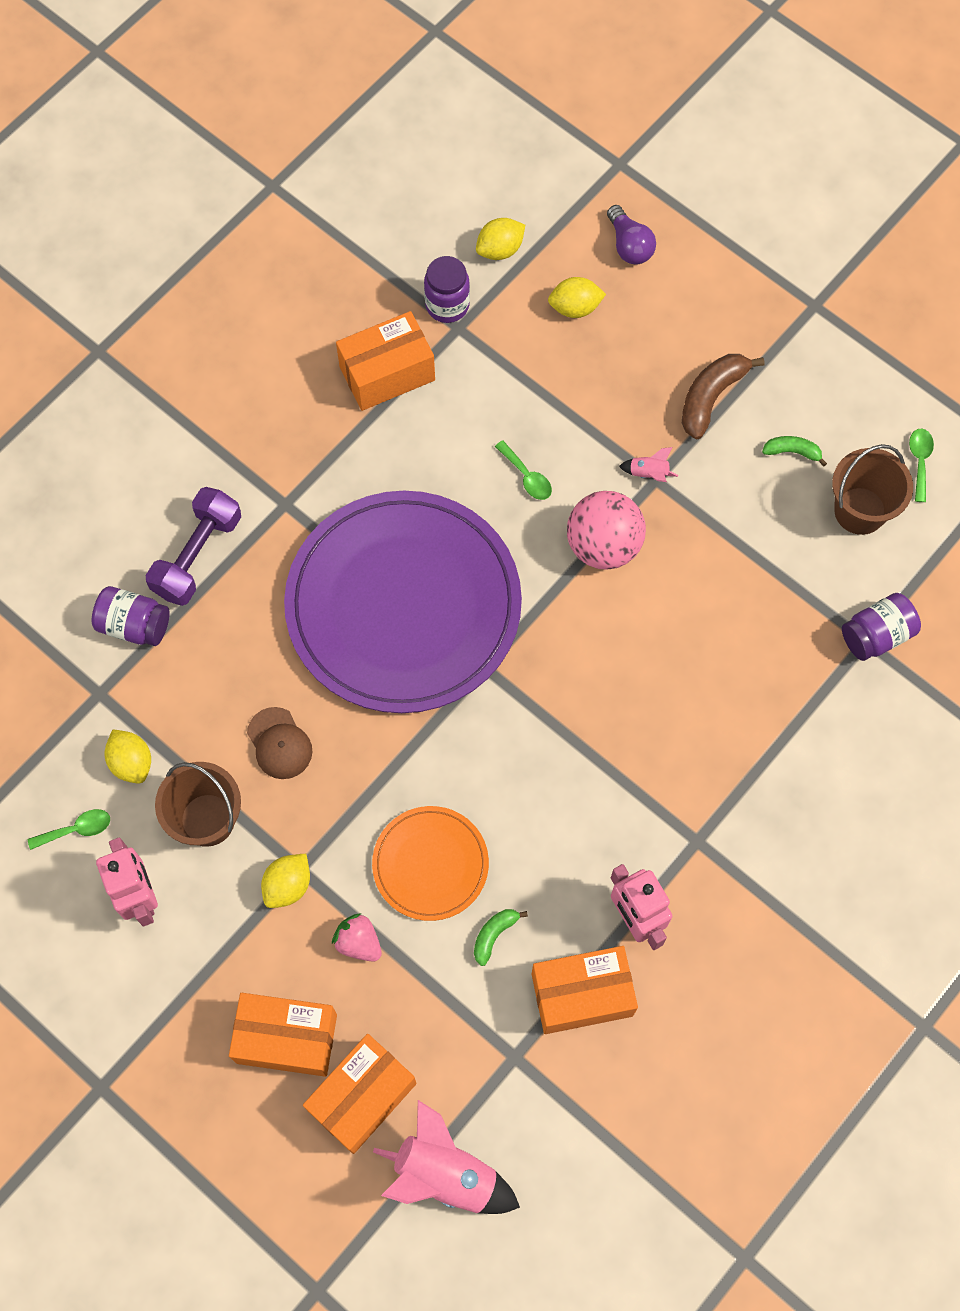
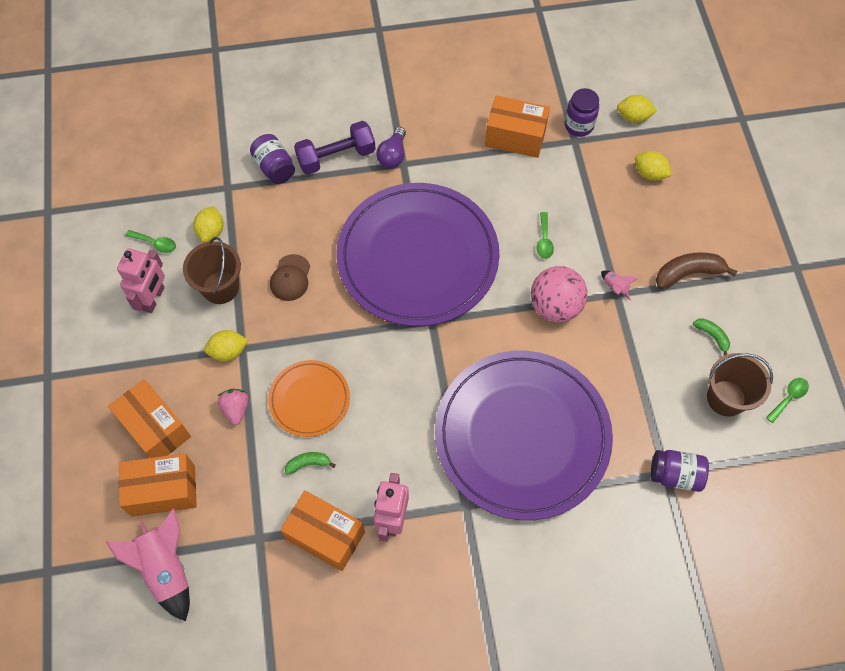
camera: 40 degrees right, 5 degrees down
(629, 245) = (710, 163): purple light bulb -> purple light bulb (393, 155)
(691, 718) = (522, 436): none -> purple plate

